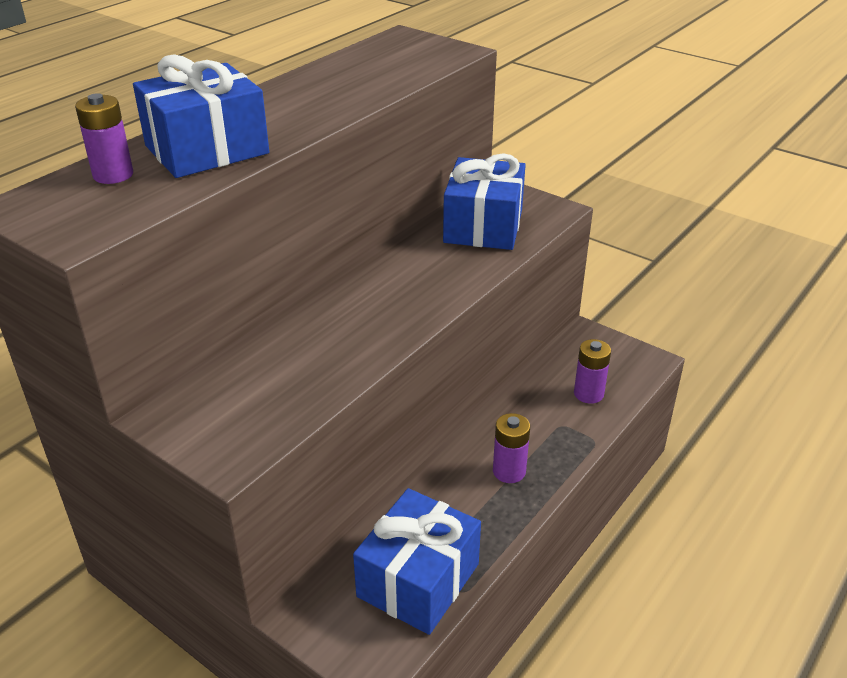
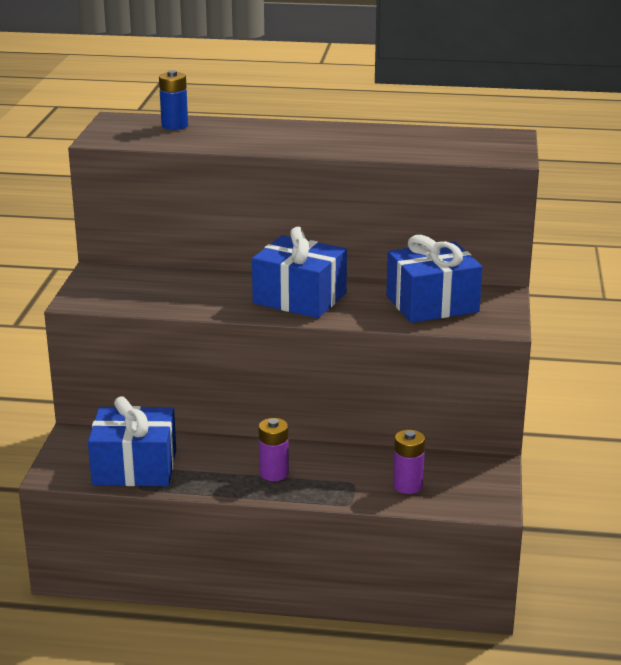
camera: 60 degrees right, 10 degrees down
(113, 175) = (174, 126): purple battery -> blue battery
(207, 150) = (234, 135): blue gift -> blue gift (299, 298)

